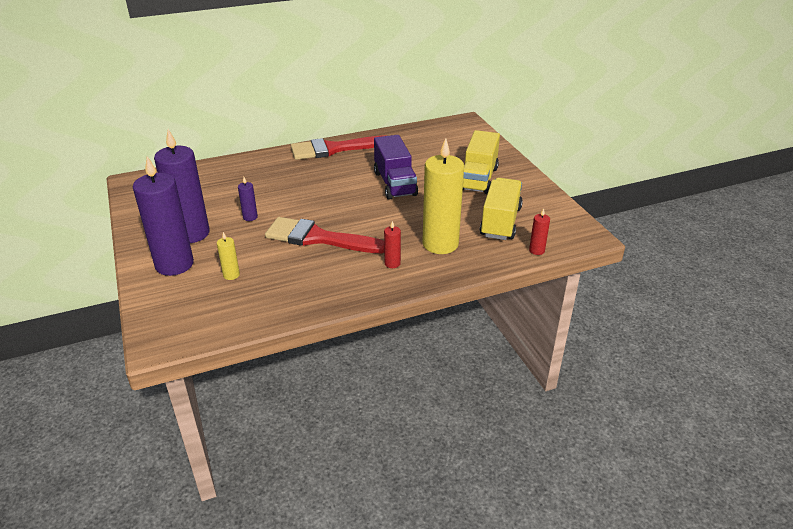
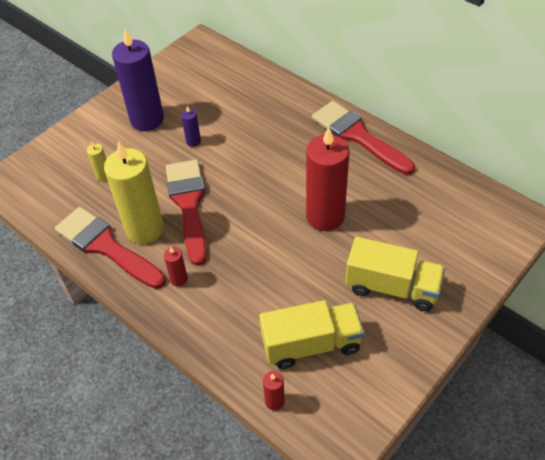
camera: 65 degrees right, 15 degrees up
(174, 264) = (100, 134): purple candle -> none
(319, 294) = (106, 246): none -> red brush
(395, 183) = (325, 216): purple truck -> red candle
(440, 244) = (234, 305): yellow candle -> yellow candle (145, 229)
(478, 179) = (392, 287): yellow truck -> yellow truck turned 150 degrees counterclockwise

